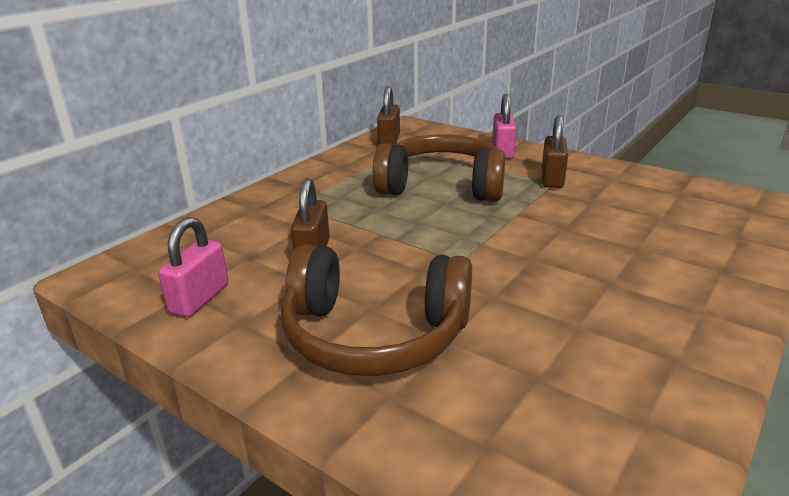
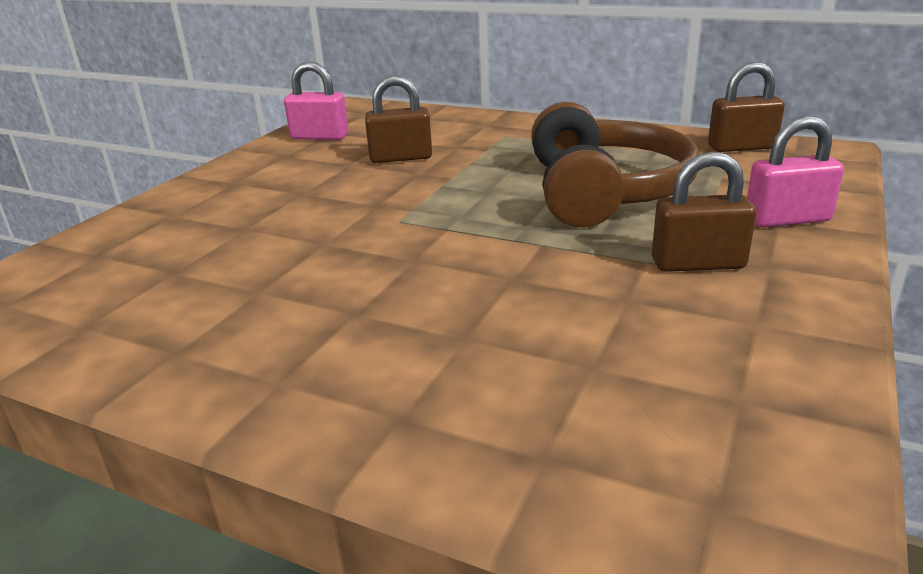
camera: 80 degrees right, 0 degrees up
(374, 334) = (258, 199): brown headphones -> none

